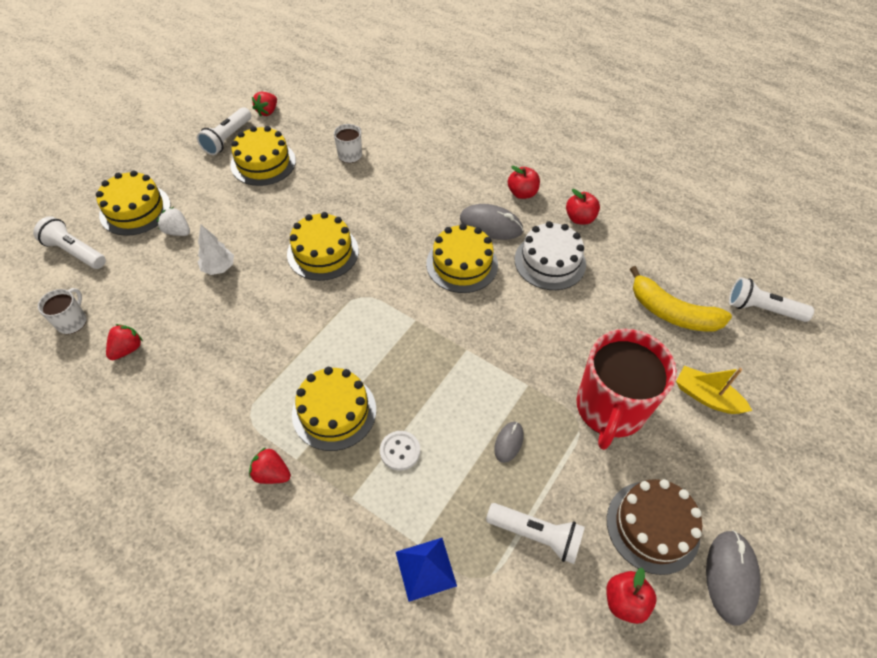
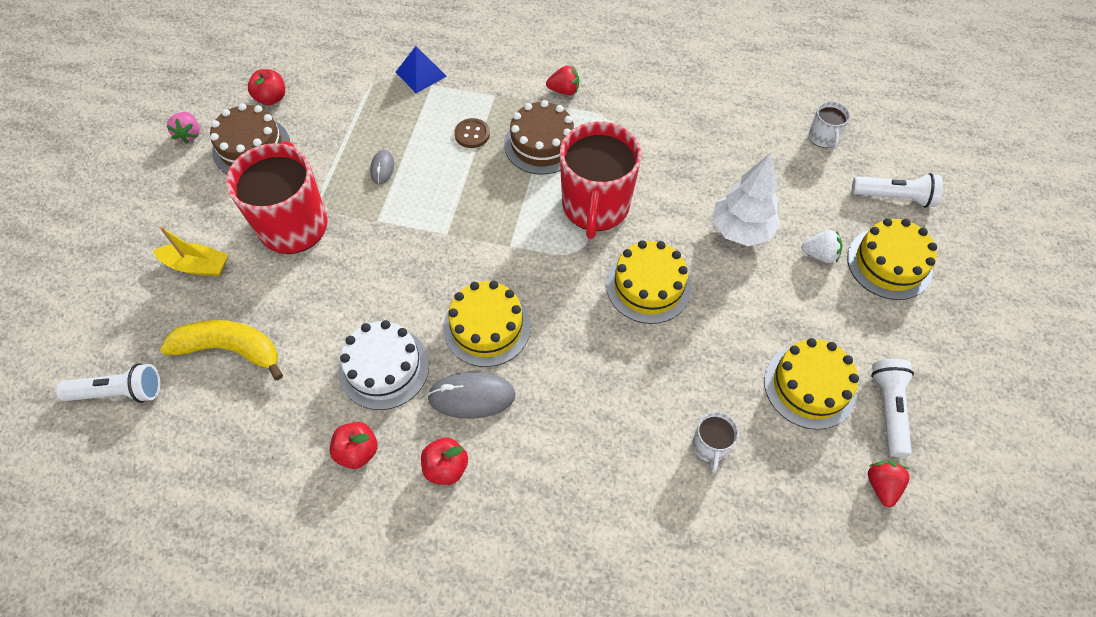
camera: 160 degrees right, 5 degrees up
(127, 349) = (753, 133): red strawberry -> none
(219, 268) = (741, 230): white tree -> white tree, size x1.65
(322, 329) = (595, 206): none -> red mug
(334, 411) = (542, 144): yellow cake -> brown cake
(400, 451) = (472, 134): white button -> brown button
(536, 535) = (344, 115): white flashlight -> none
(730, 577) = (189, 134): grey mouse -> pink strawberry

